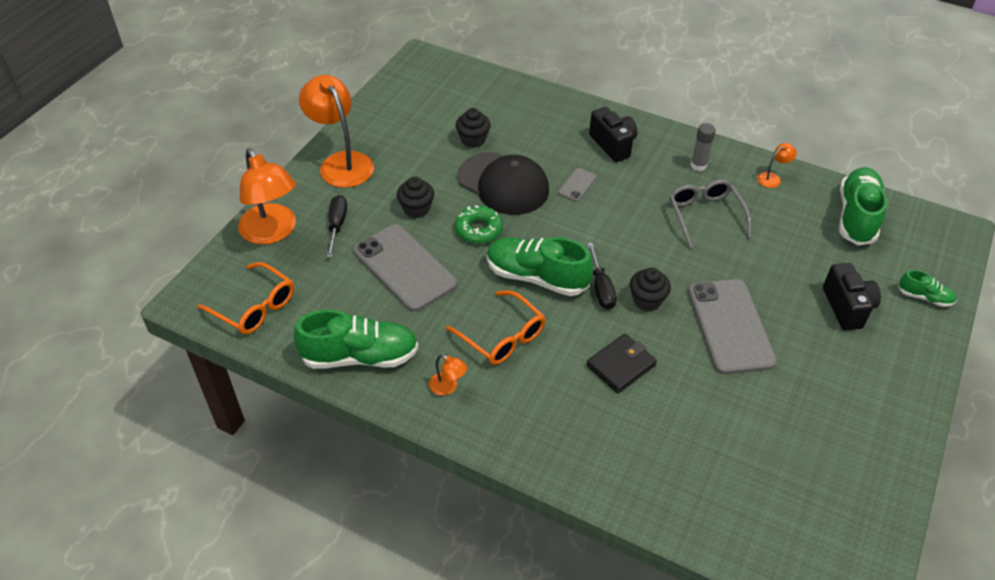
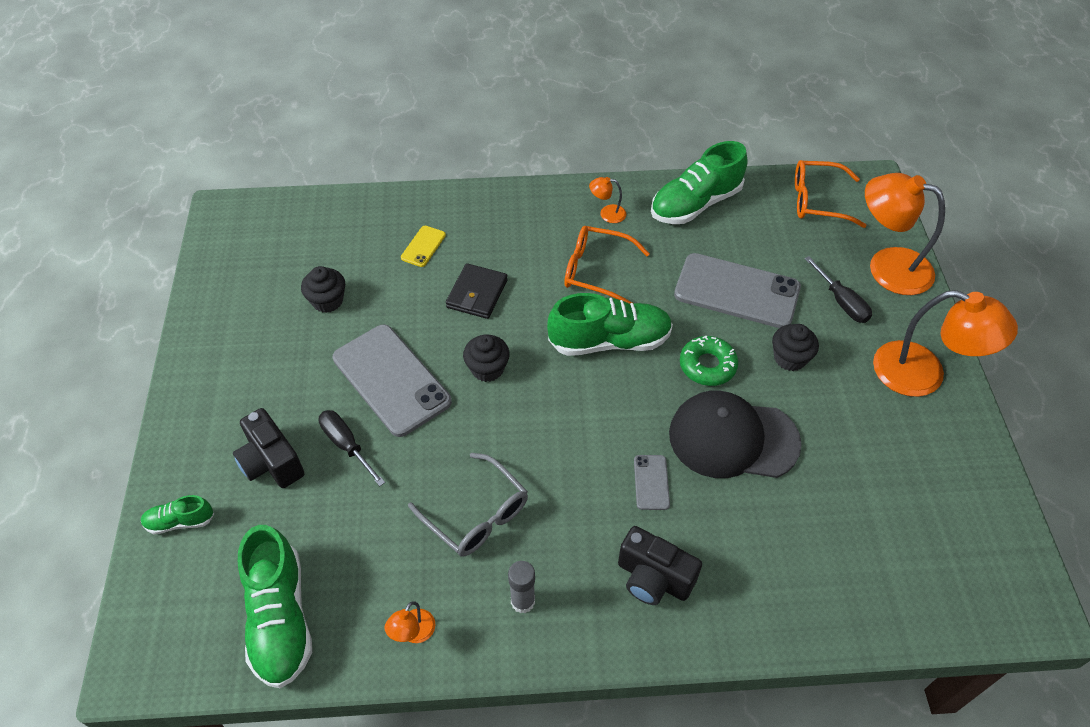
camera: 150 degrees right, 5 degrees up
(473, 139) = (824, 488): black cupcake -> black cupcake (327, 301)
(601, 288) = (539, 359): black screwdriver -> black screwdriver (346, 445)
(647, 438) = (423, 246): none -> yellow phone

